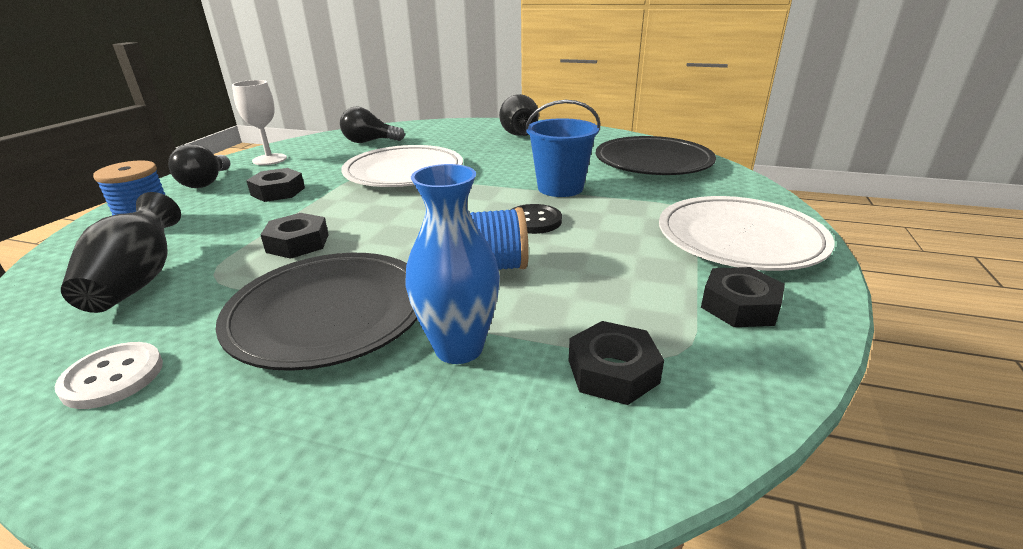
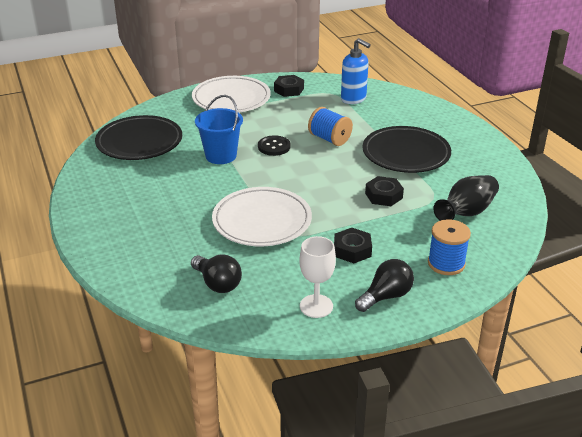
camera: 130 degrees left, 5 degrees up
(113, 377) = (487, 170): white button -> none
(459, 348) = (381, 123): blue vase -> none
(519, 135) = (121, 215): black vase -> none
(612, 371) = (353, 99): black nut -> blue soap dispenser

